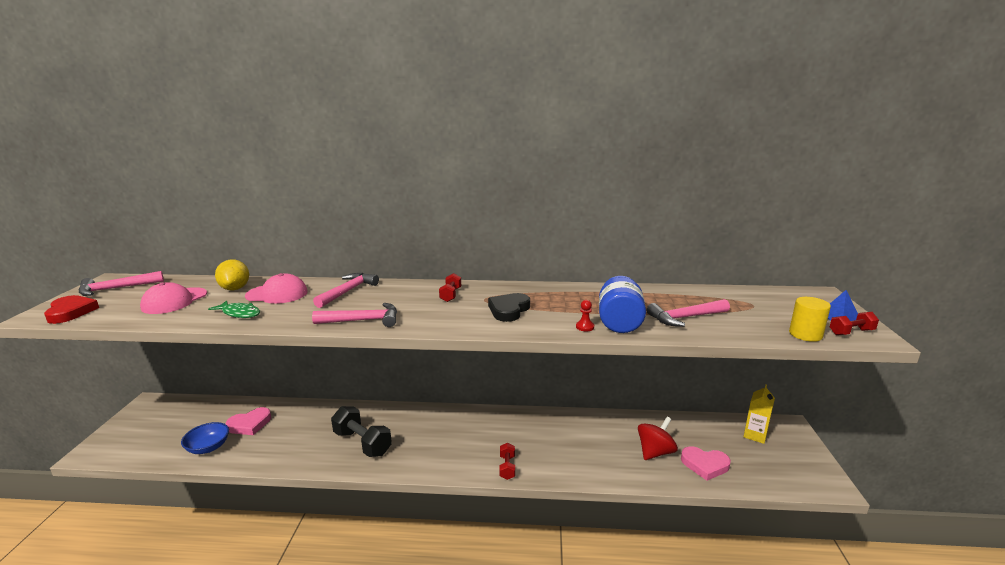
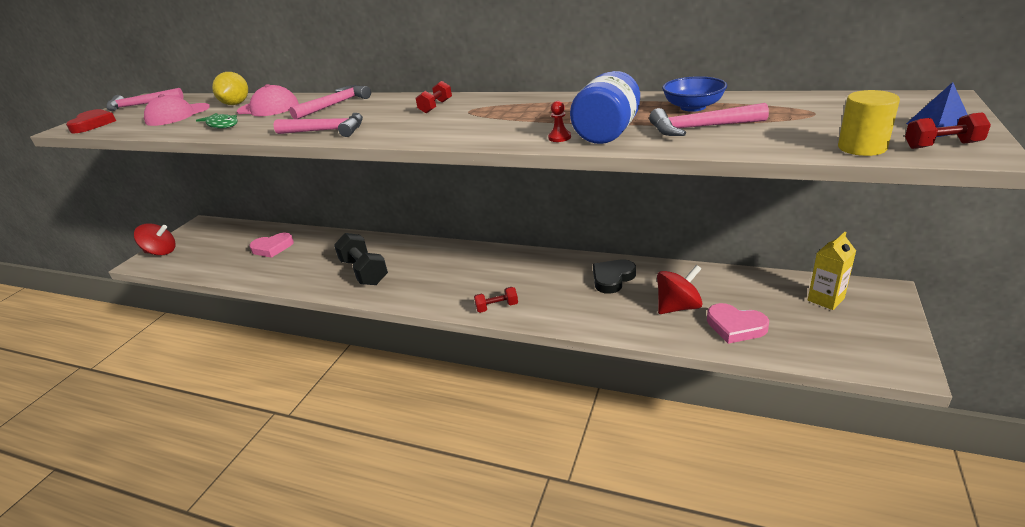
camera: 20 degrees right, 10 degrees up
(113, 439) = (161, 252): none -> red spinning top
(208, 447) = (230, 265): blue bowl -> blue bowl (693, 107)
(507, 467) = (497, 307): red dumbbell -> red dumbbell turned 60 degrees clockwise
(509, 310) = (486, 121): black heart -> black heart (612, 278)

